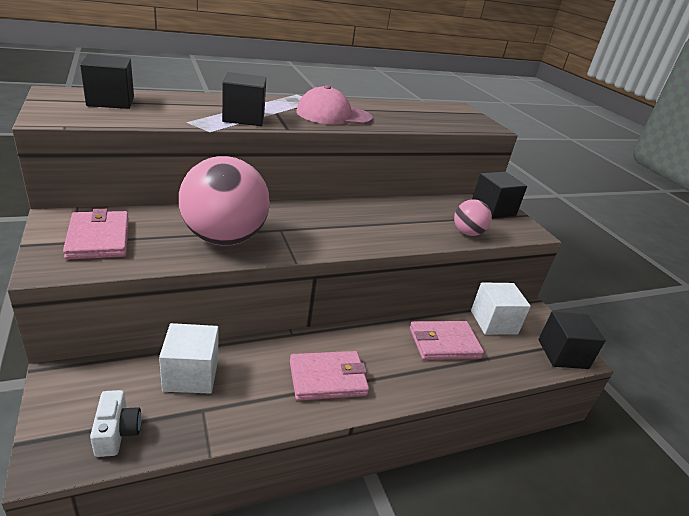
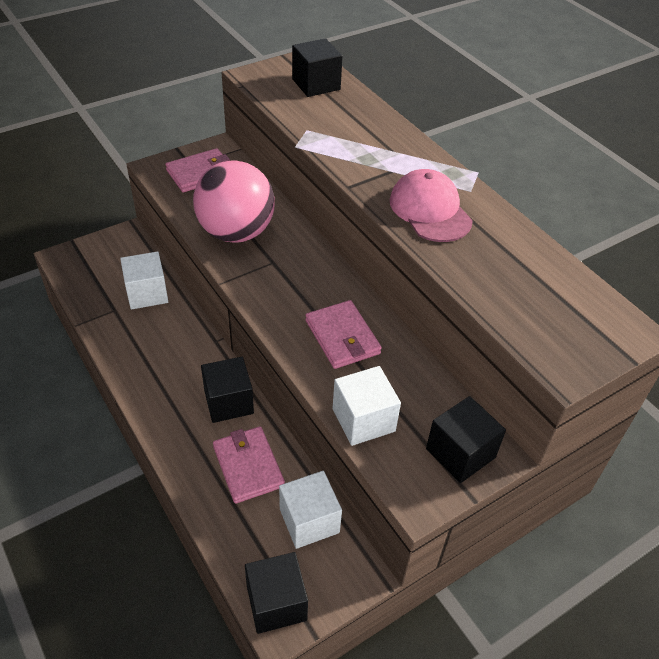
camera: 80 degrees right, 15 degrees up
(117, 432) = (86, 276): white camera -> none
(244, 118) = (350, 155): black cube -> black cube (228, 402)
(328, 378) = (166, 376): pink wallet -> pink wallet (342, 337)
(467, 233) = (363, 420): pink ball -> white cube

